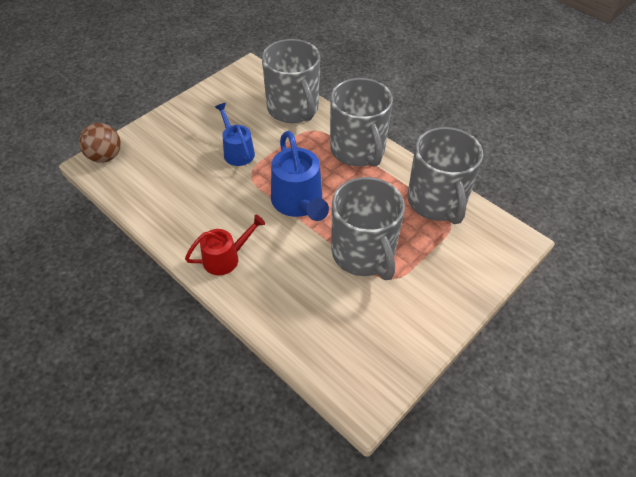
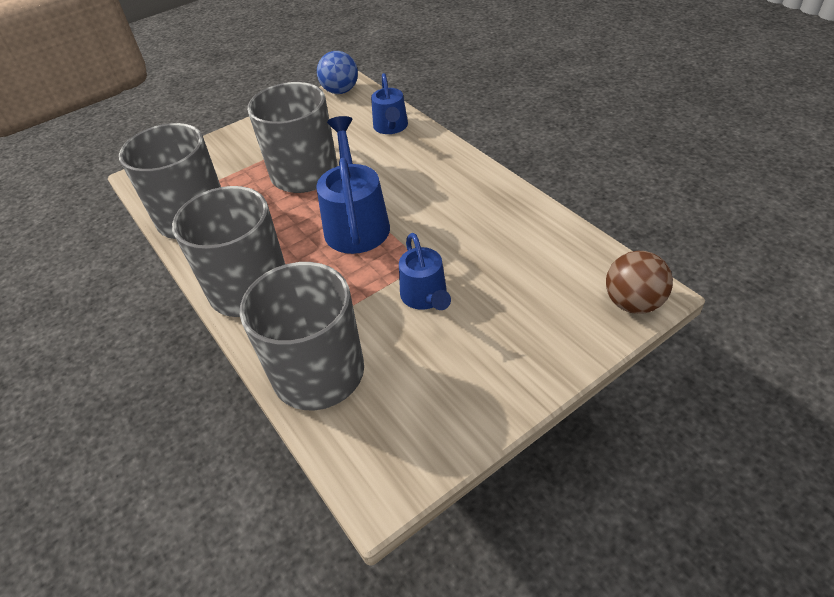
camera: 165 degrees left, 5 degrees down
(226, 258) = (450, 174): red watering can -> none
(294, 322) = (391, 127): none -> blue watering can
(374, 392) = (340, 91): none -> blue ball

